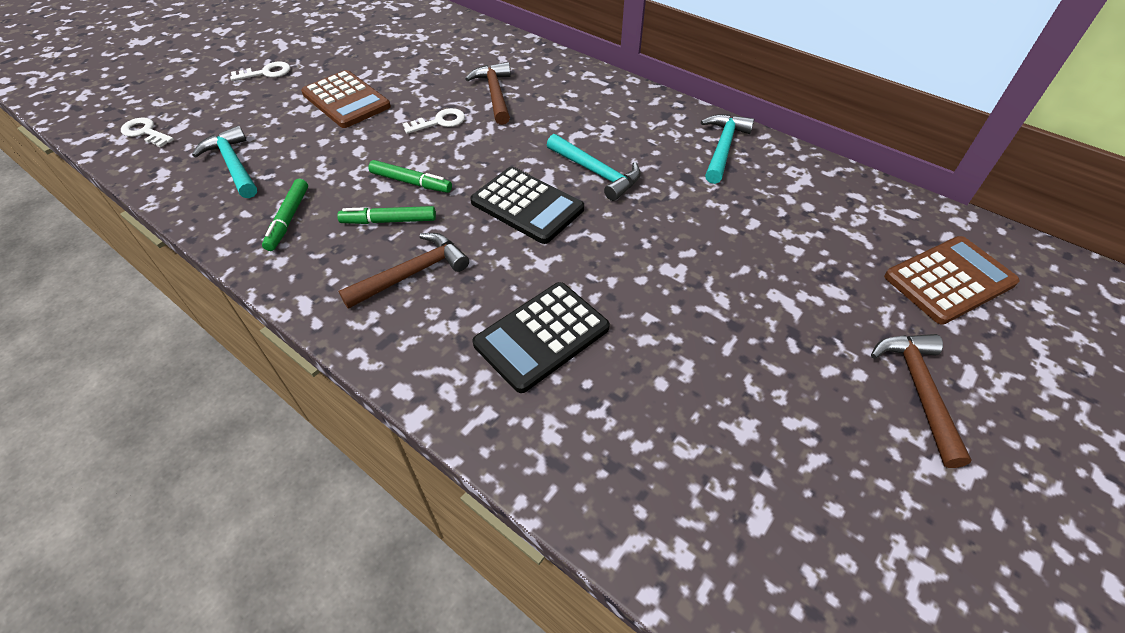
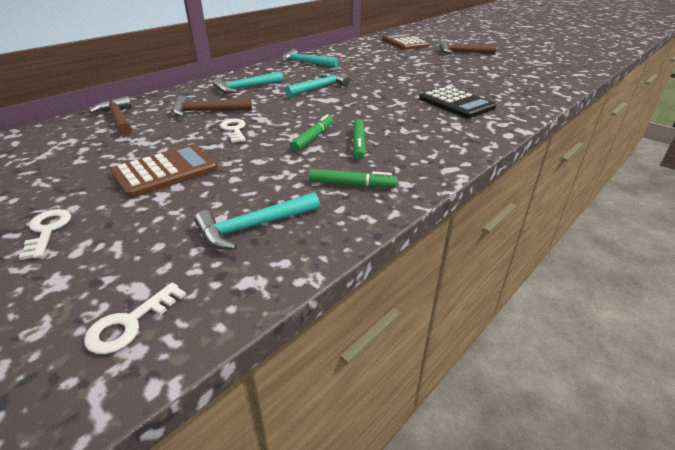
camera: 85 degrees left, 15 degrees down
(412, 273) = (413, 135): brown hammer -> brown hammer (118, 119)
(527, 205) = (348, 104): black calculator -> none
(583, 108) = (246, 88): none -> turquoise hammer

